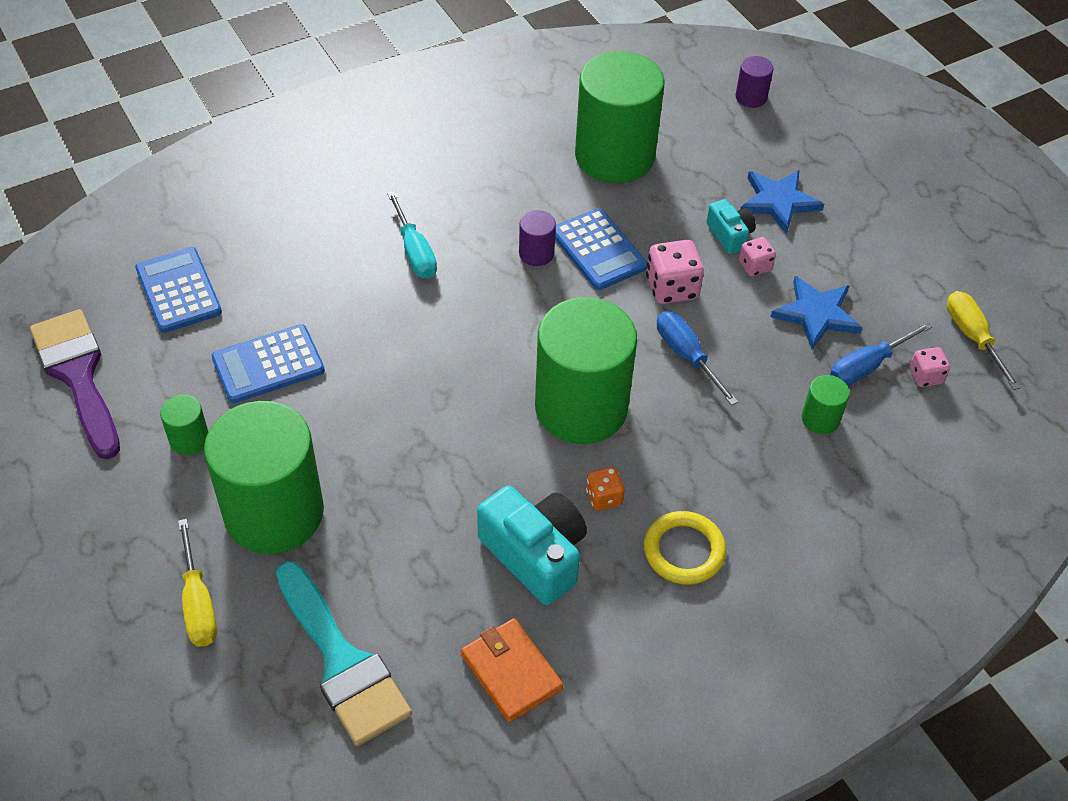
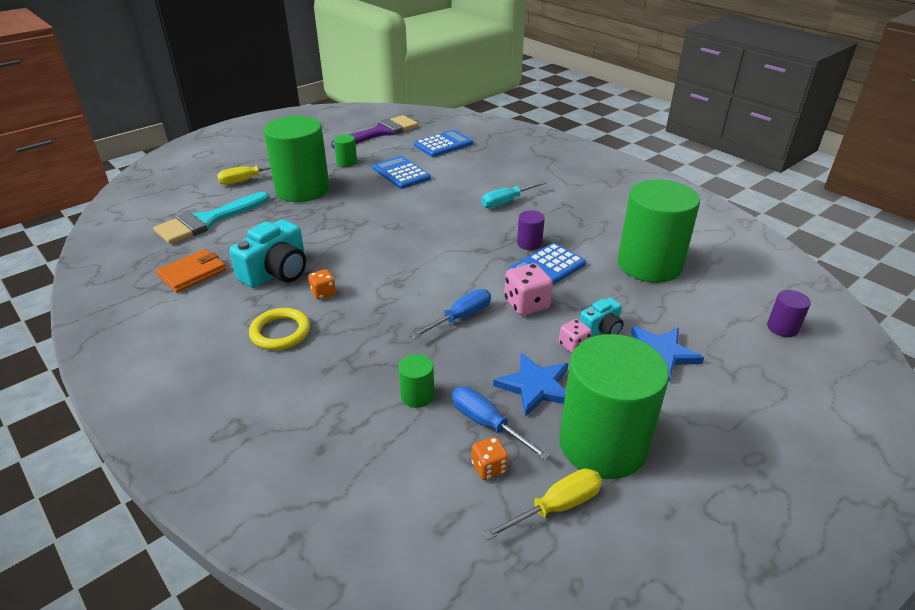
camera: 80 degrees right, 15 degrees down
(581, 407) = (398, 276): green cylinder -> green cylinder (602, 444)
(925, 376) = (489, 468): pink dice -> orange dice

